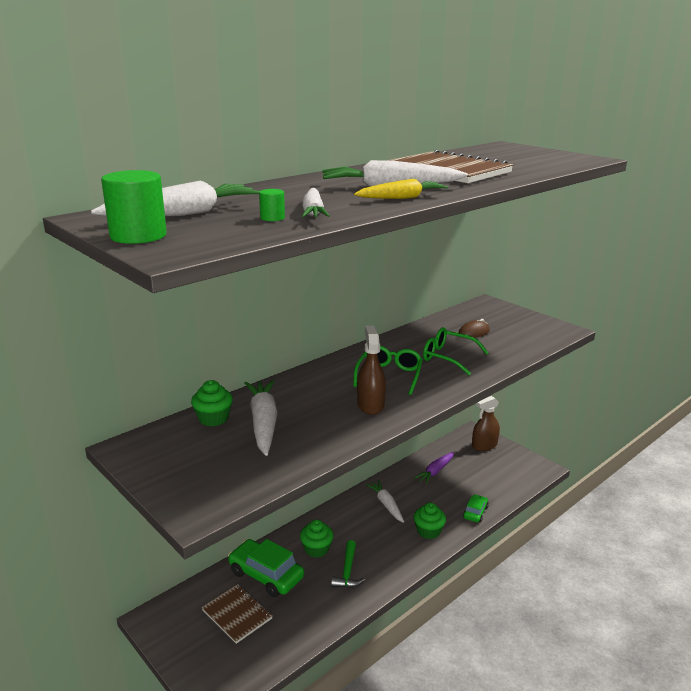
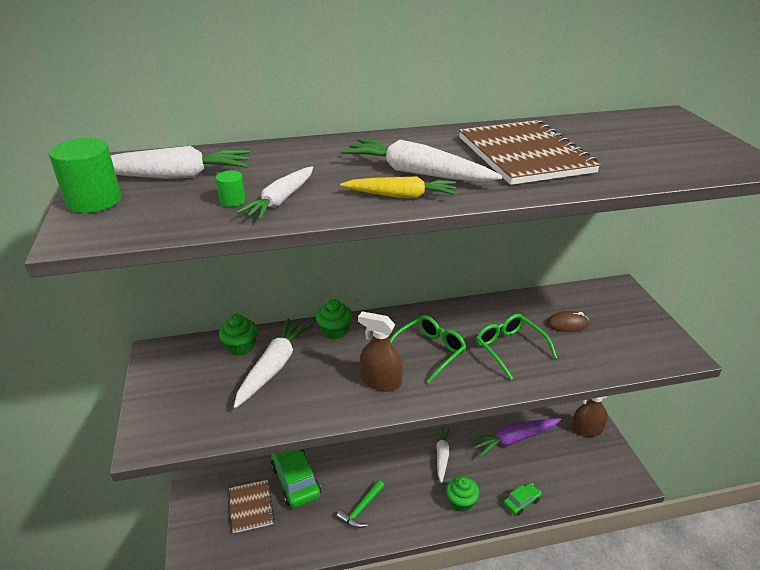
camera: 30 degrees right, 10 degrees up
(316, 549) = (351, 474): green cupcake -> green cupcake (335, 331)
(370, 405) = (381, 381): brown spray bottle -> brown spray bottle turned 90 degrees counterclockwise
(435, 471) = (514, 439): purple carrot -> purple carrot, size x1.52

